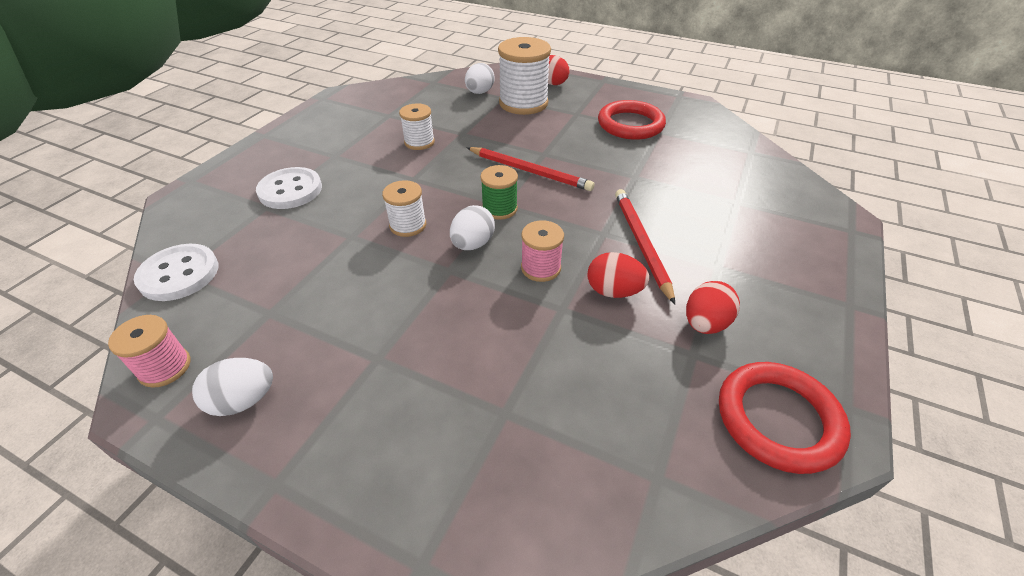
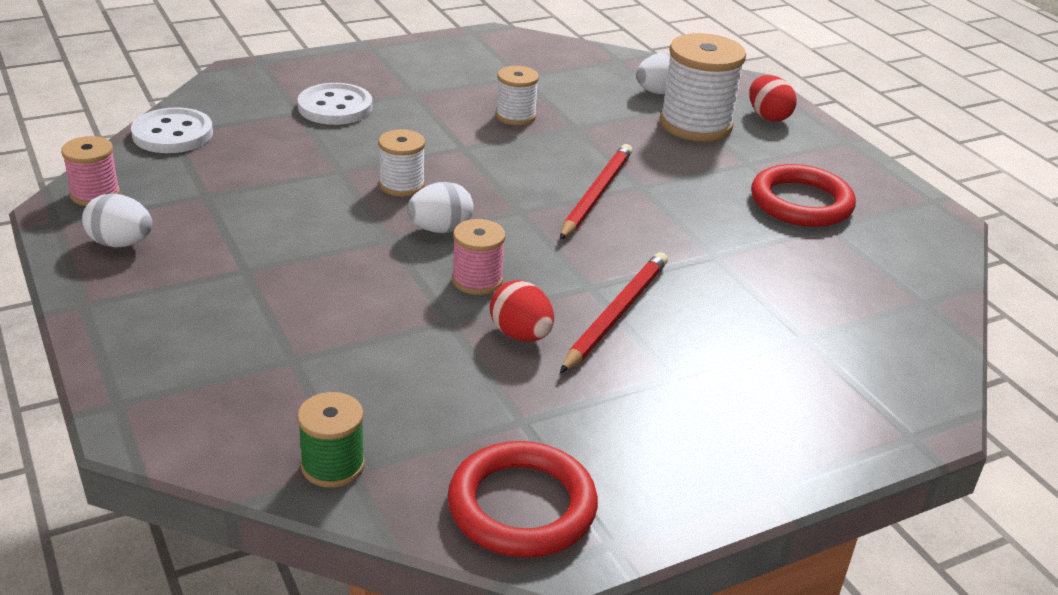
camera: 35 degrees right, 10 degrees down
(499, 209) = (511, 213): green spool -> green spool (333, 466)
(529, 171) = (596, 194): red pencil -> red pencil turned 135 degrees counterclockwise
(705, 323) = (572, 407): red egg -> none

